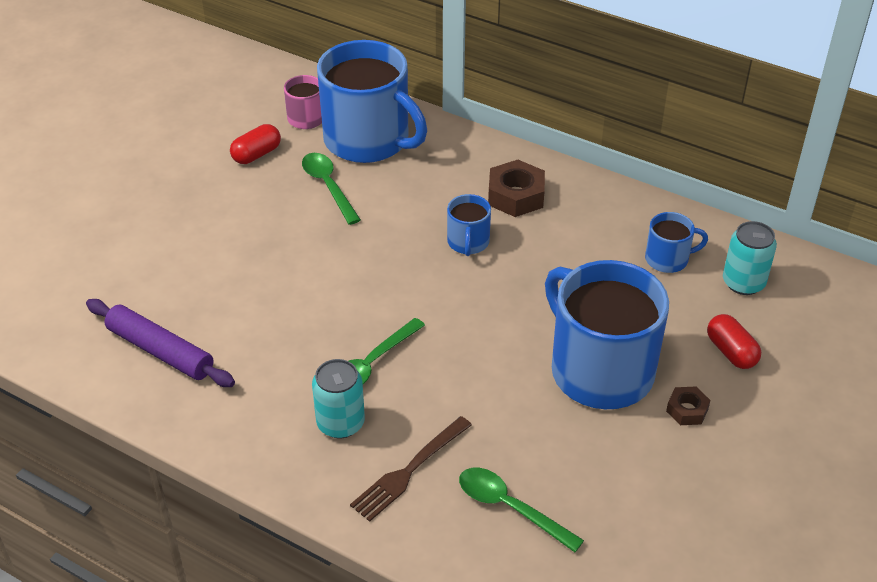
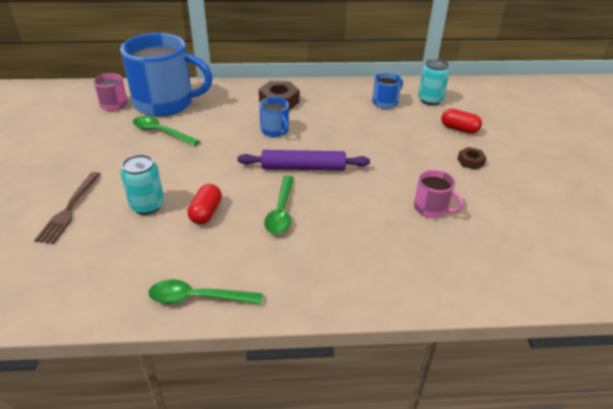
camera: 35 degrees left, 5 degrees down
(160, 351) = (121, 267): purple rolling pin -> purple rolling pin (303, 168)
(256, 154) = (95, 132): red capsule -> red capsule (206, 212)
(340, 423) = (295, 253): turquoise can -> turquoise can (147, 205)
(409, 470) = (365, 259): brown fork -> brown fork (70, 209)
(510, 507) = (442, 250): green spoon -> green spoon (197, 298)
(556, 449) = (431, 208): none -> pink mug
(599, 370) = (409, 161): blue mug -> none

